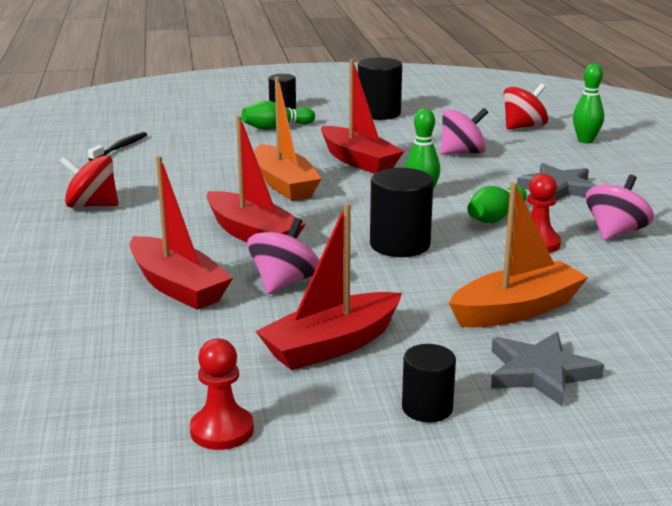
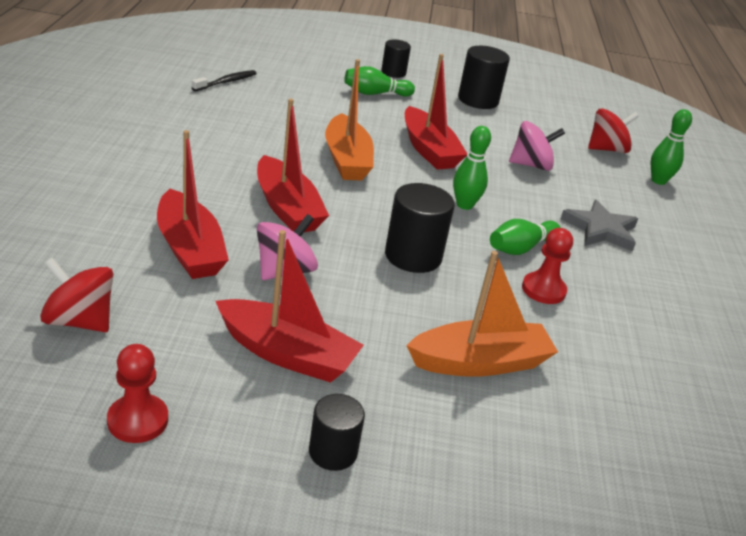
camera: 10 degrees right, 10 degrees up
(92, 205) = (167, 139): red spinning top -> red spinning top (79, 321)
(331, 345) = (287, 354): red boat -> red boat turned 135 degrees counterclockwise
(540, 373) = (461, 443): grey star -> none
(615, 232) = (627, 297): pink spinning top -> none

